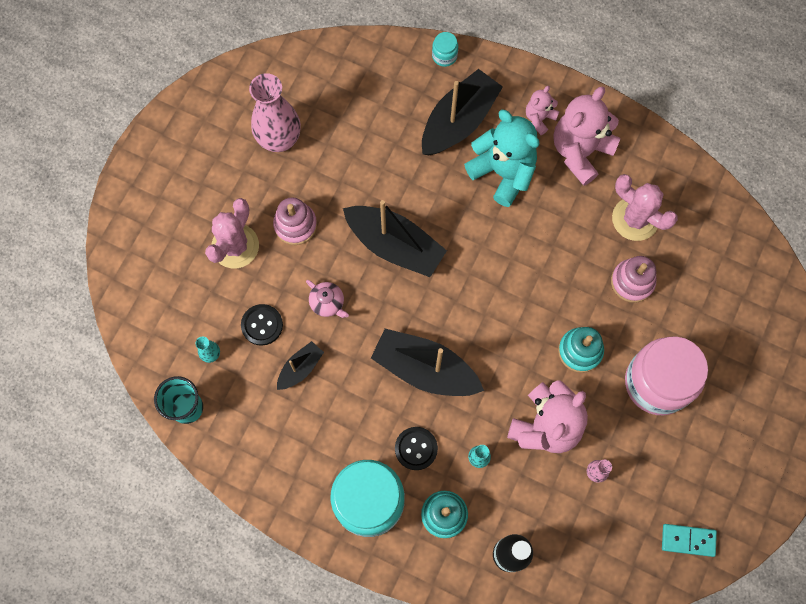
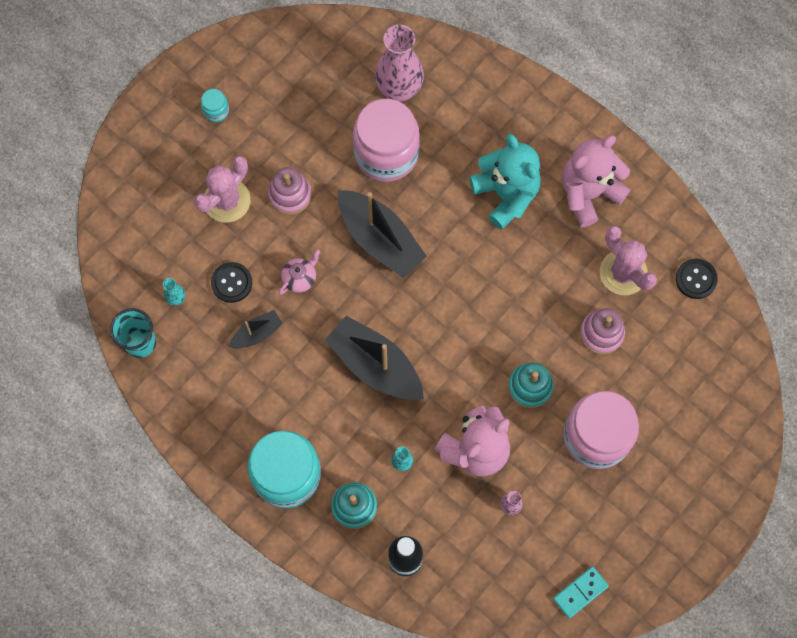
camera: 15 degrees right, 0 degrees up
(279, 139) = (297, 107): pink vase -> pink vase (399, 88)
(327, 303) = (300, 278): pink teapot -> pink teapot turned 105 degrees counterclockwise
(377, 162) = (386, 153): none -> pink jar
(416, 448) = (345, 437): black button -> black button (696, 279)
(444, 56) = (482, 64): turquoise jar -> turquoise jar (216, 111)
(459, 121) = (477, 133): black boat -> none
(539, 118) = (558, 150): pink teddy bear -> none
(688, 540) = (580, 592): turquoise domino -> turquoise domino turned 60 degrees counterclockwise

